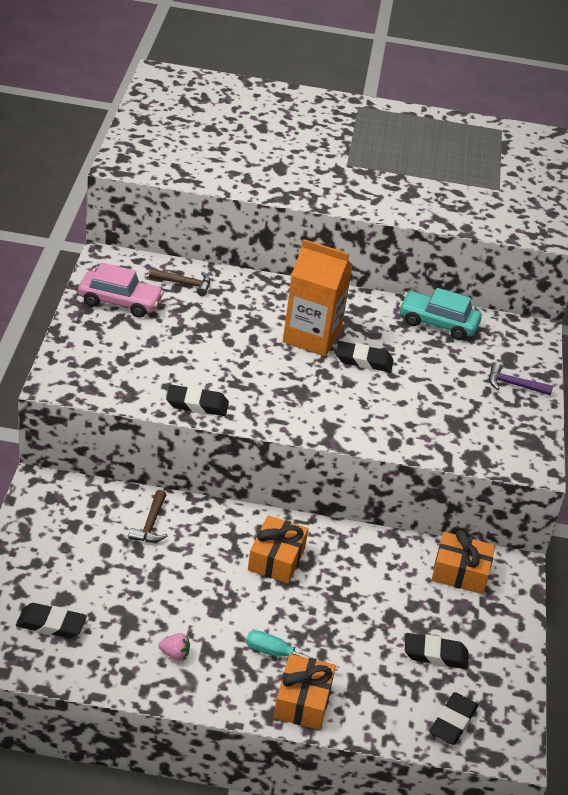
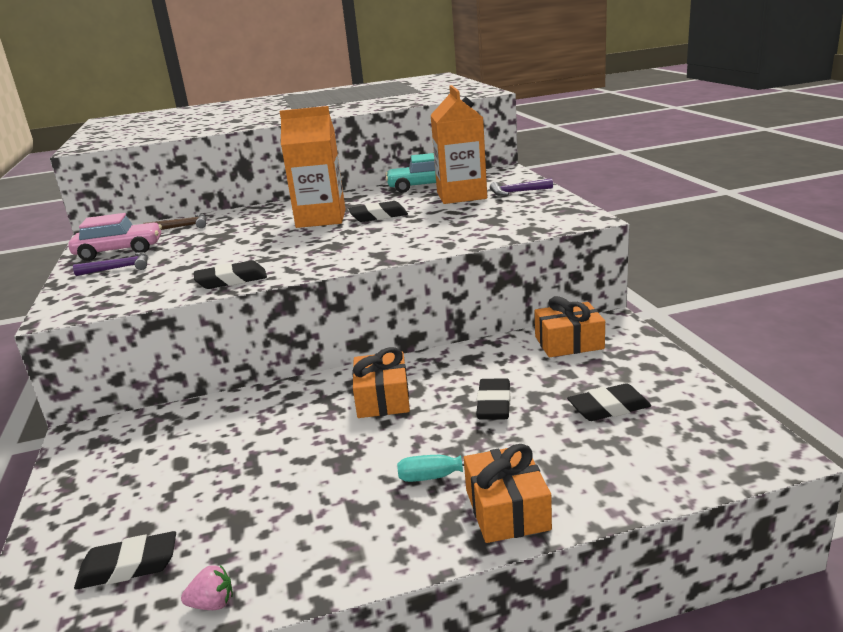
camera: 15 degrees left, 15 degrees down
(114, 334) = (119, 268): none -> purple hammer
(150, 524) = (226, 422): brown hammer -> none
(174, 654) = (316, 529): pink strawberry -> pink strawberry (212, 604)
(452, 722) = (686, 456): black eraser -> black eraser (494, 404)
(460, 362) = (461, 195): none -> orange carton

